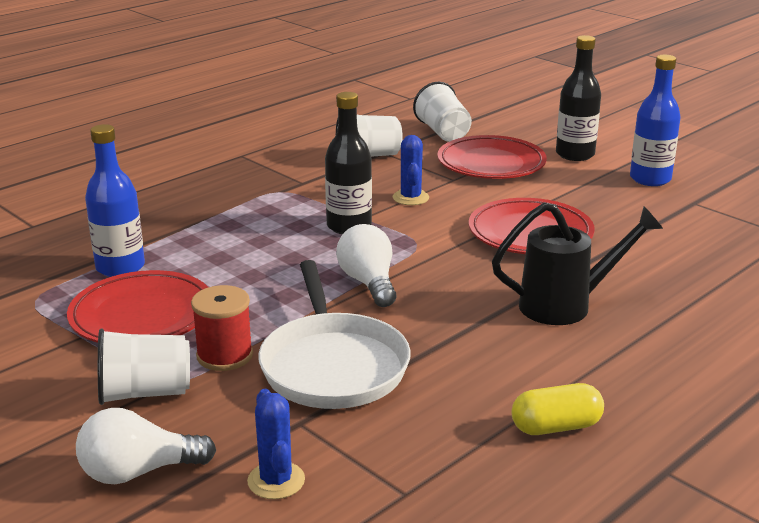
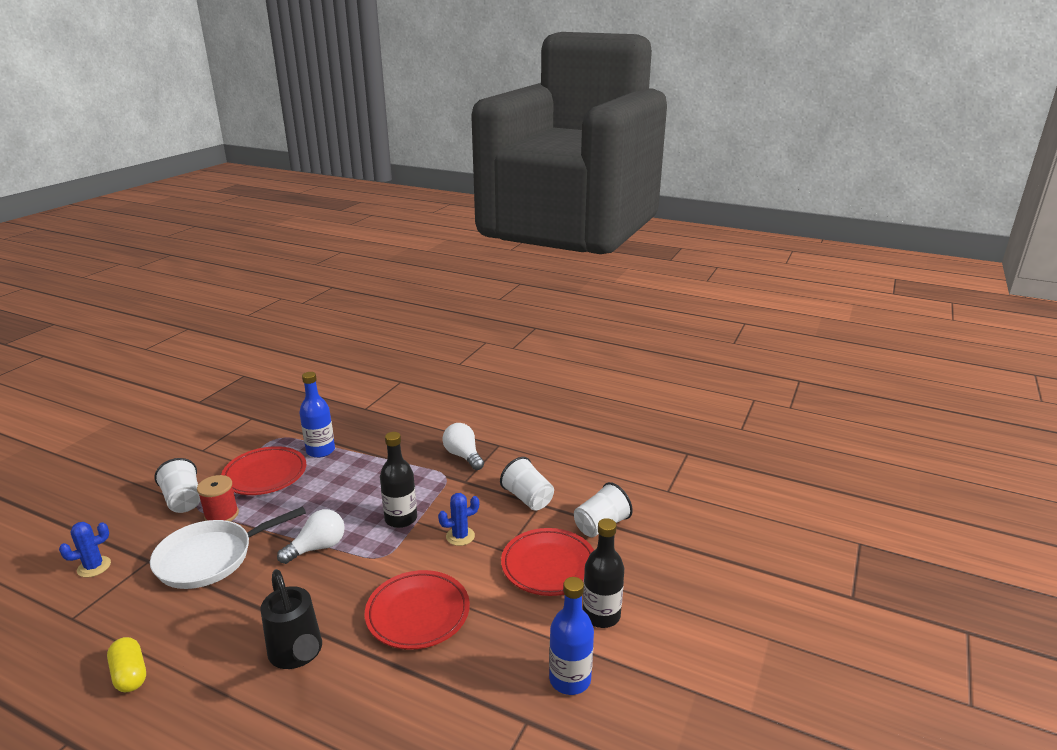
camera: 70 degrees right, 0 degrees up
(138, 472) = (111, 520): white light bulb -> white light bulb (463, 456)

